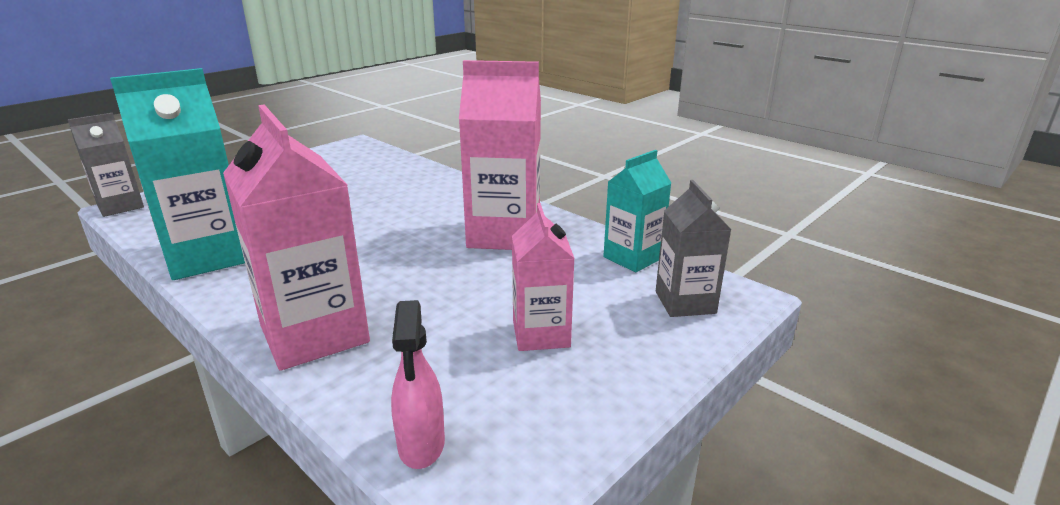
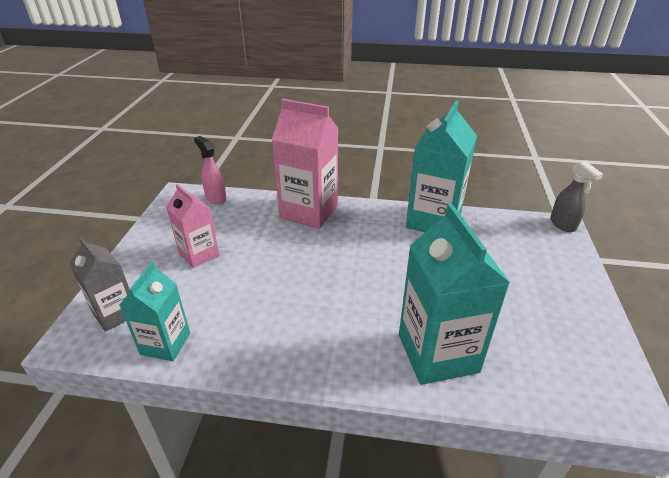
camera: 145 degrees right, 10 degrees up
(120, 206) = (563, 224): grey carton -> grey spray bottle
(414, 185) = (438, 353): none -> turquoise carton
(504, 234) = (286, 323): pink carton -> none

